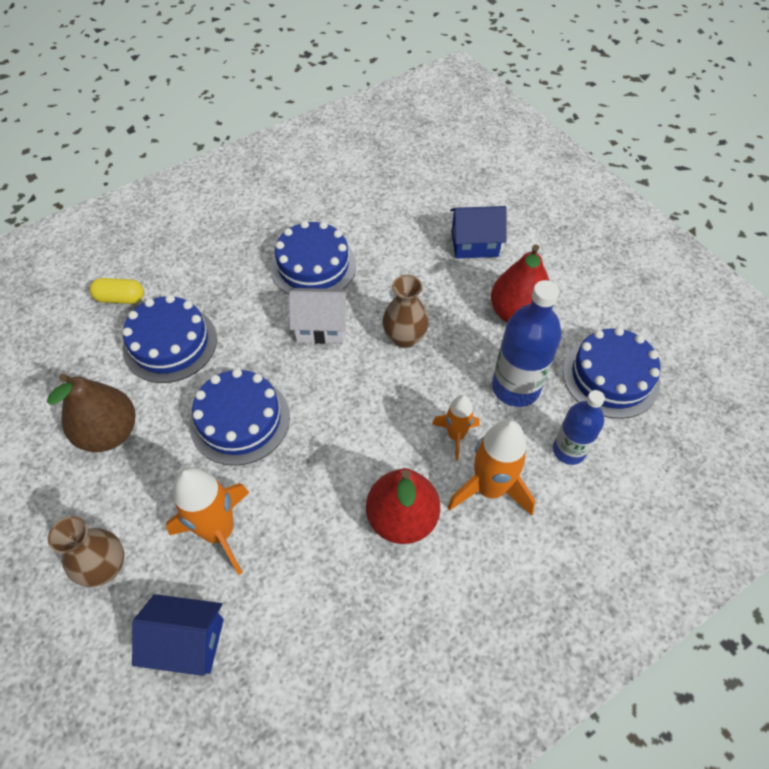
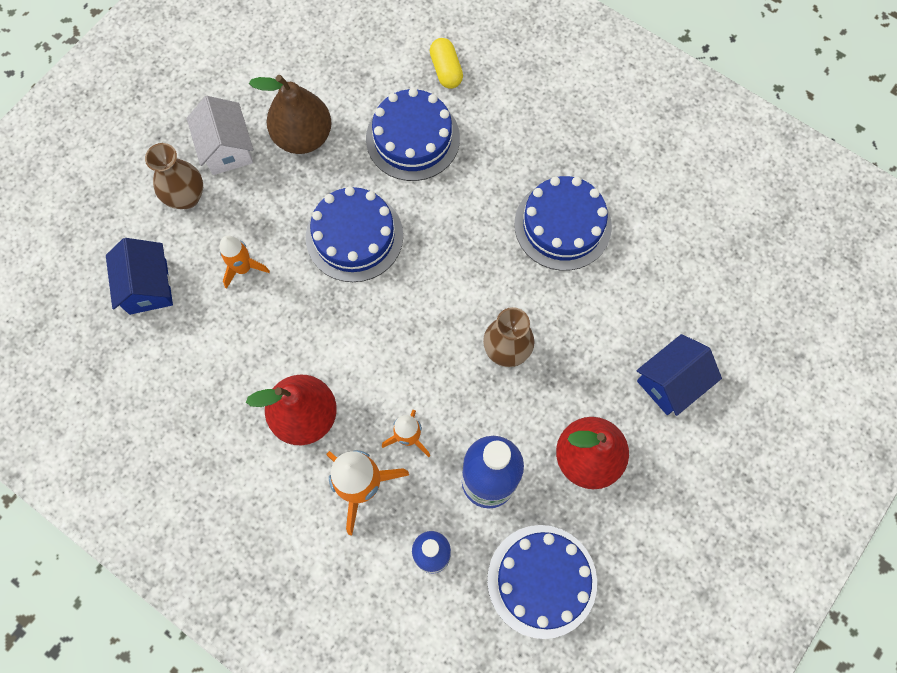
camera: 70 degrees right, 15 degrees up
(219, 532) = (243, 268): orange rocket -> orange rocket, size x0.59
(321, 326) = (488, 264): white house -> white house (227, 148)
(474, 244) = (671, 382): blue house -> blue house turned 75 degrees clockwise

